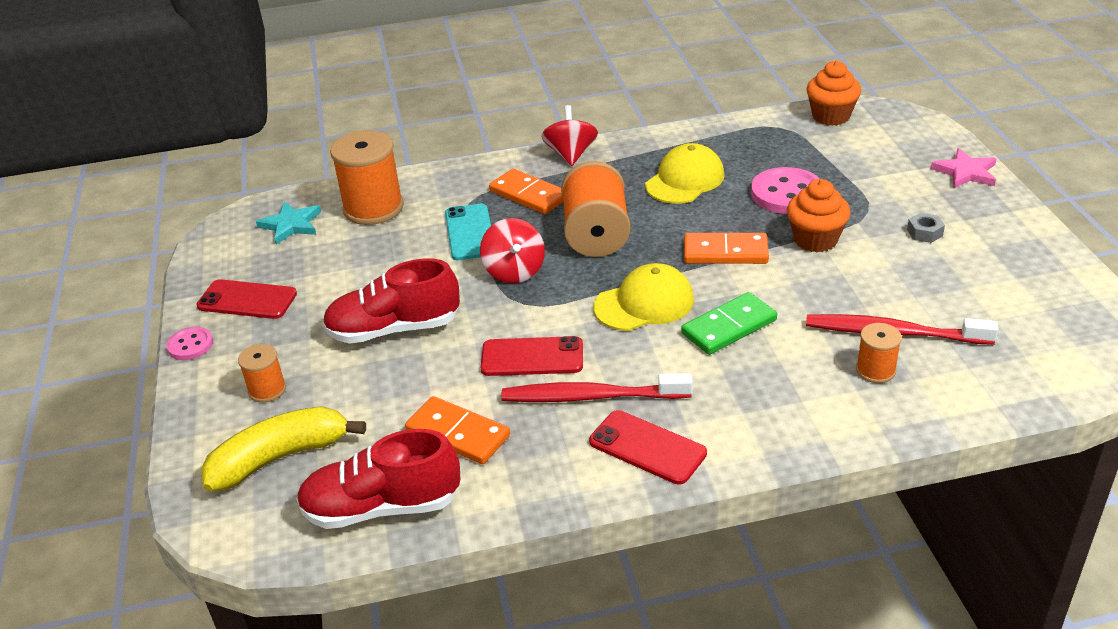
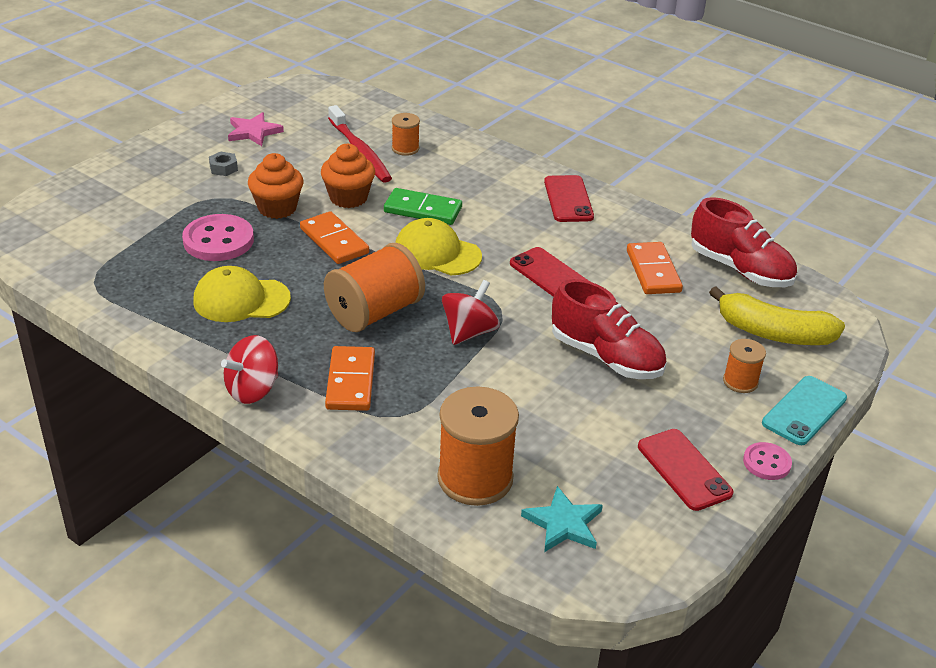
camera: 135 degrees left, 0 degrees up
(470, 232) = (445, 387): turquoise phone -> turquoise phone (804, 411)
(591, 396) = (554, 235): red toothbrush -> none
(831, 116) = (51, 259): orange cupcake -> orange cupcake (348, 198)
(965, 172) = (112, 171): pink star -> pink star (253, 132)

